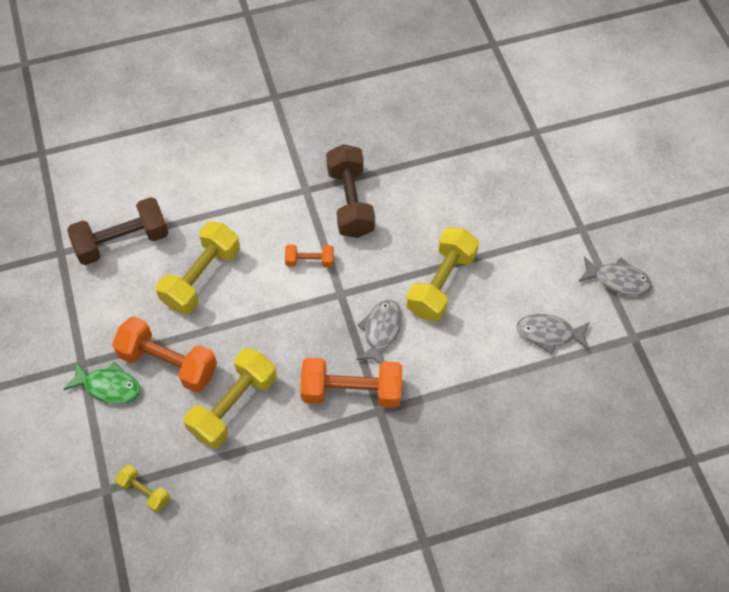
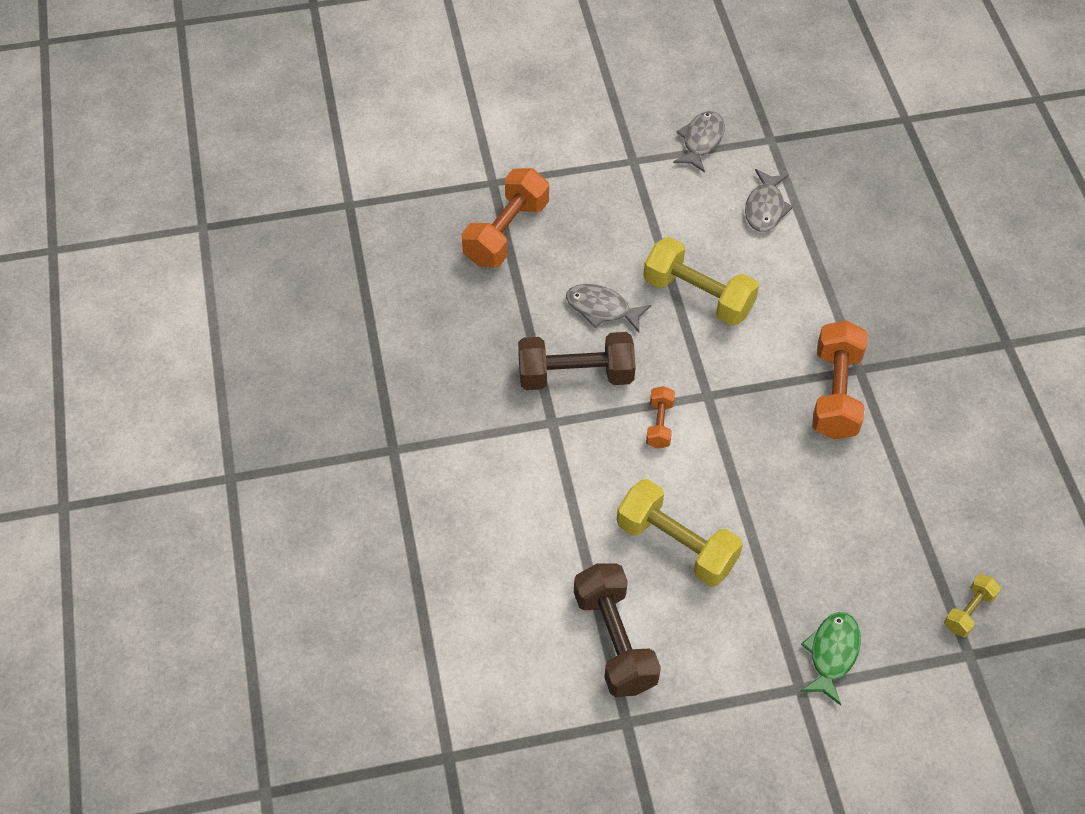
camera: 85 degrees left, 5 degrees down
(168, 363) = (799, 584): orange dumbbell -> orange dumbbell (506, 232)
(233, 405) = (856, 514): yellow dumbbell -> none
(381, 331) = (758, 359): grey fish -> grey fish (602, 309)

